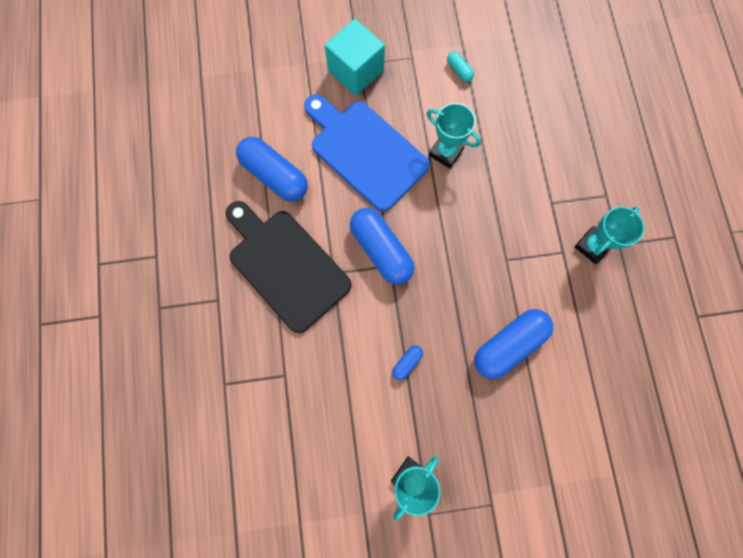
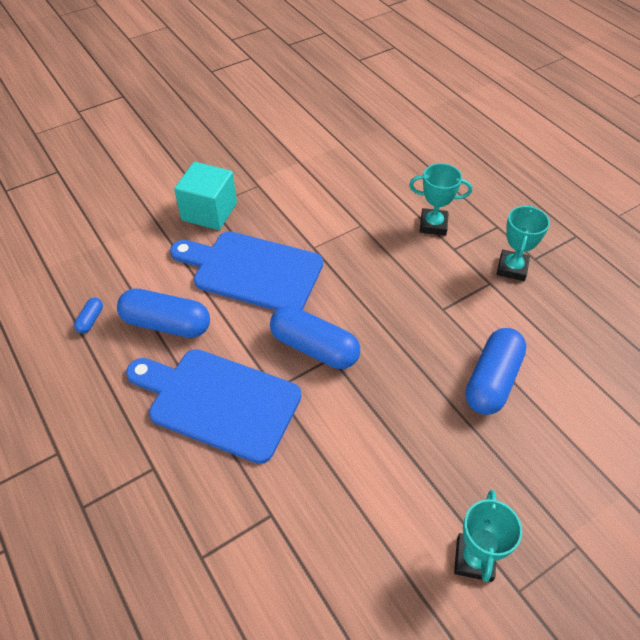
camera: 25 degrees left, 25 degrees down
(286, 265) = (218, 401): black cutting board -> blue cutting board
(407, 363) = (400, 441): blue capsule -> blue capsule (90, 320)
(445, 152) = (332, 244): turquoise trophy -> turquoise trophy (433, 225)
(459, 70) = (308, 181): turquoise capsule -> none

